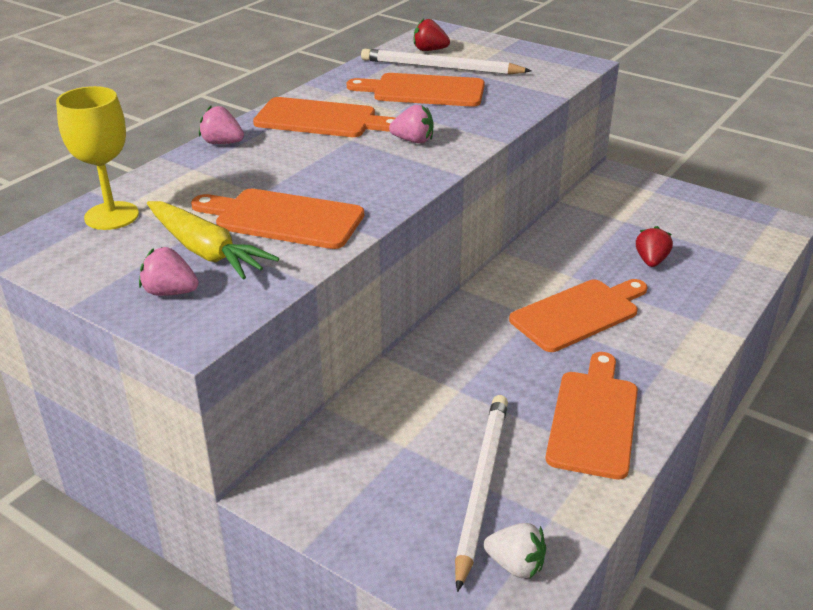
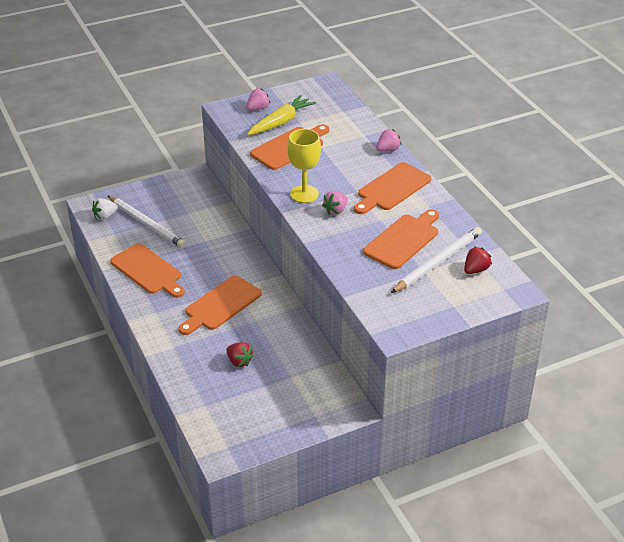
camera: 120 degrees right, 5 degrees up
(111, 216) = (335, 106): yellow goblet -> yellow goblet (304, 194)
(206, 251) = (281, 122): yellow carrot -> yellow carrot turned 150 degrees clockwise
(578, 313) = (220, 305): orange cutting board -> orange cutting board turned 45 degrees clockwise

